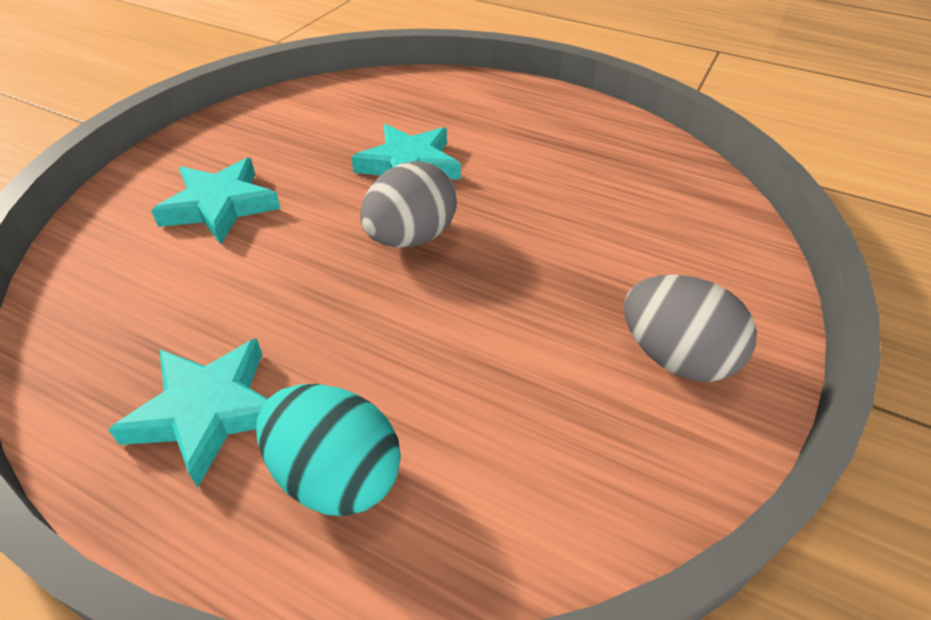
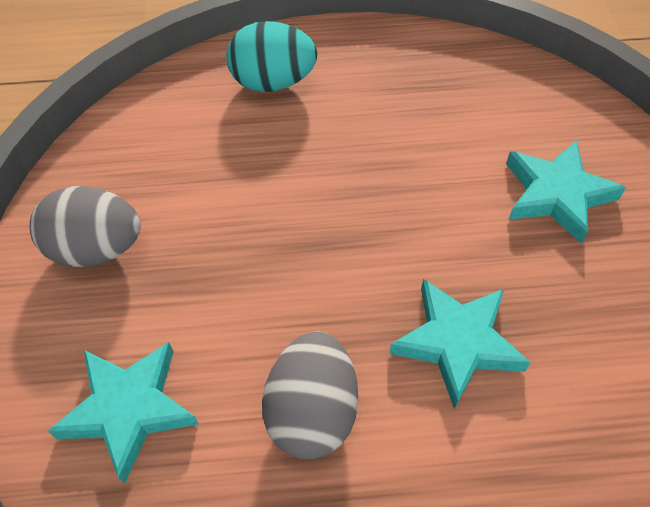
camera: 150 degrees right, 10 degrees up
(208, 411) = (371, 75): turquoise star -> turquoise star (129, 409)
(411, 237) = (371, 250): grey egg -> grey egg (312, 412)

